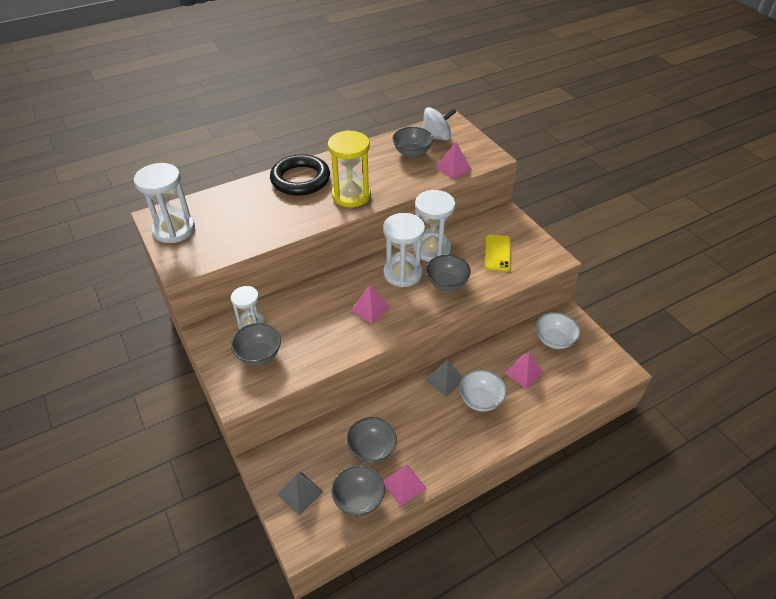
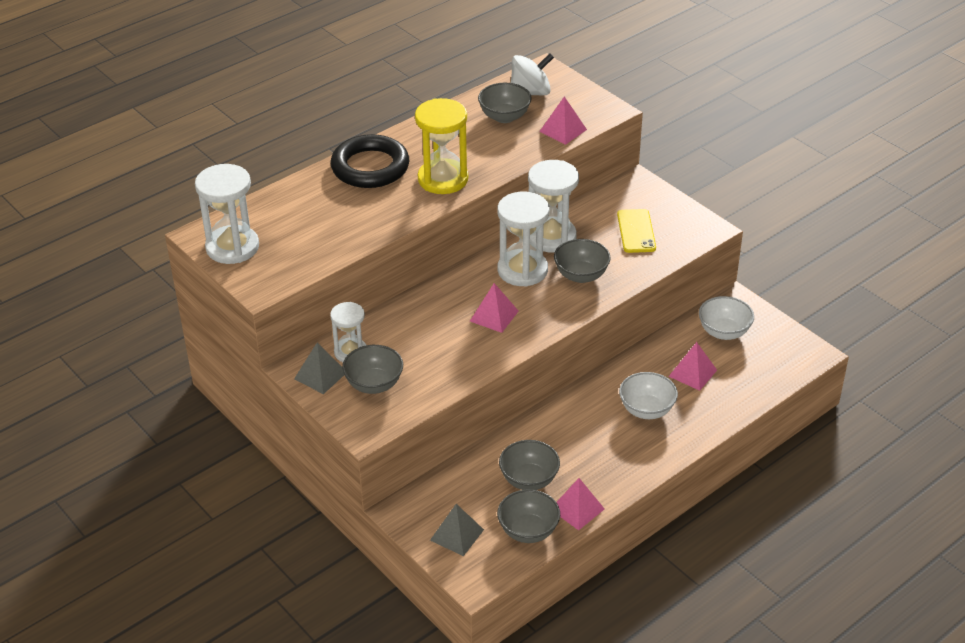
camera: 10 degrees left, 5 degrees down
(445, 380) = (598, 394): grey pyramid -> grey pyramid (320, 375)

